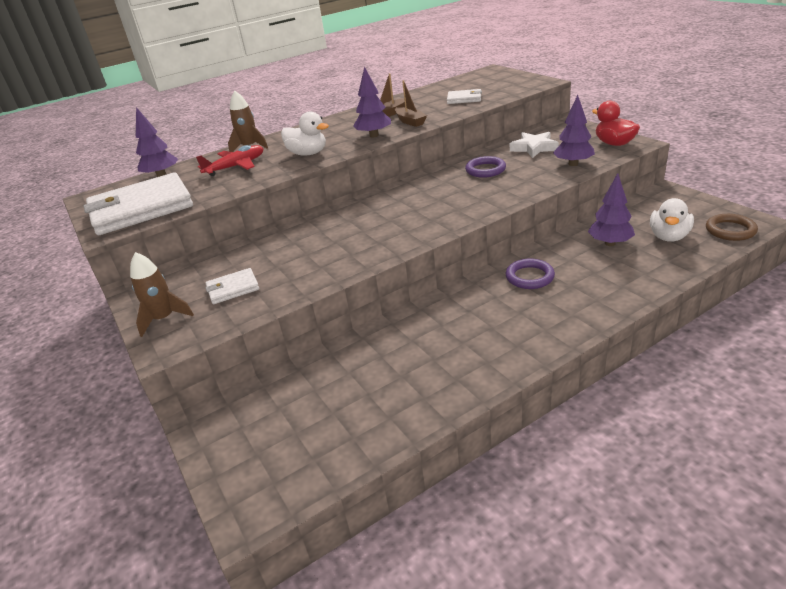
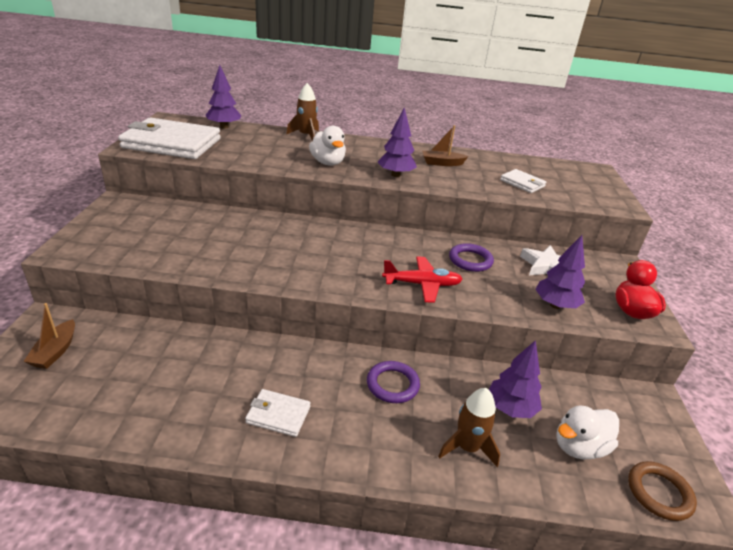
camera: 30 degrees right, 0 degrees up
(164, 318) = (96, 231): brown rocket -> brown rocket (467, 447)
(233, 288) = (158, 237): white wallet -> white wallet (278, 415)
(236, 166) = (271, 145): red plane -> red plane (422, 284)
(410, 121) = (442, 179): brown boat -> brown boat (55, 351)

